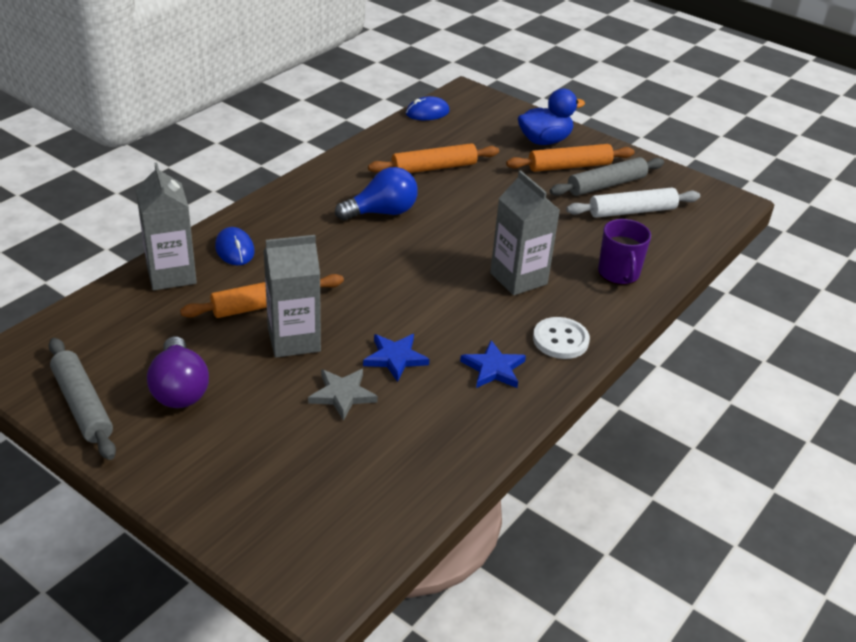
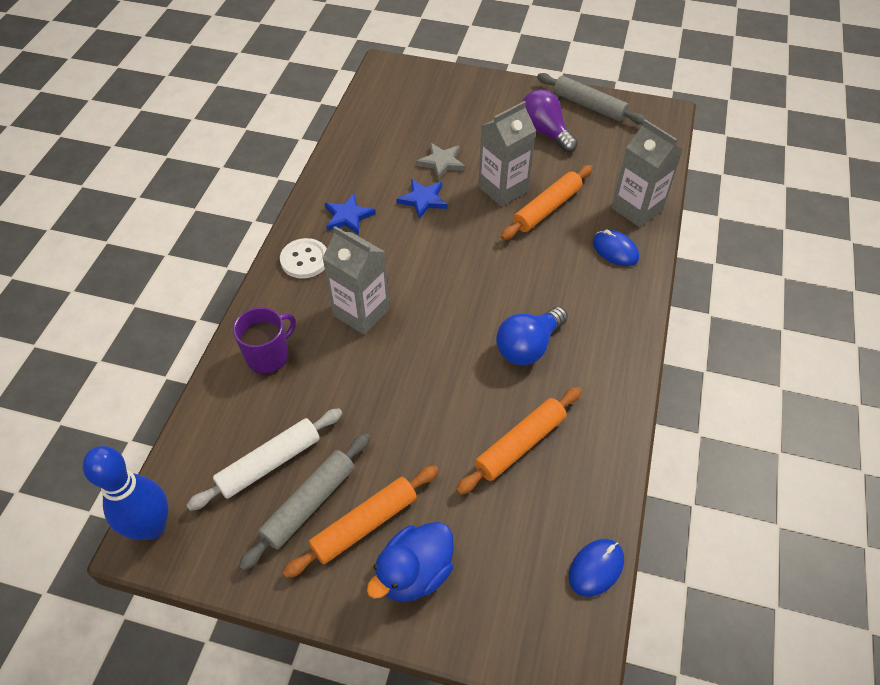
camera: 160 degrees right, 15 degrees up
(619, 273) = (268, 355): purple mug -> purple mug turned 75 degrees clockwise
(727, 206) = (152, 526): none -> blue bowling pin

